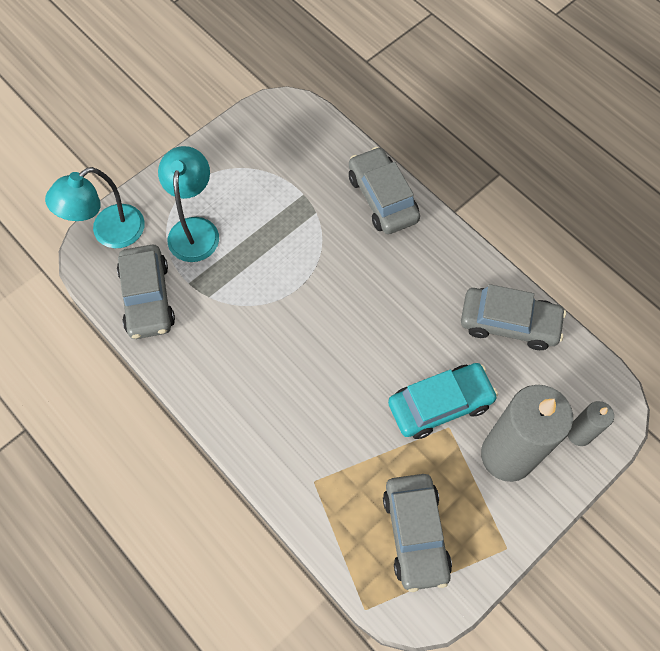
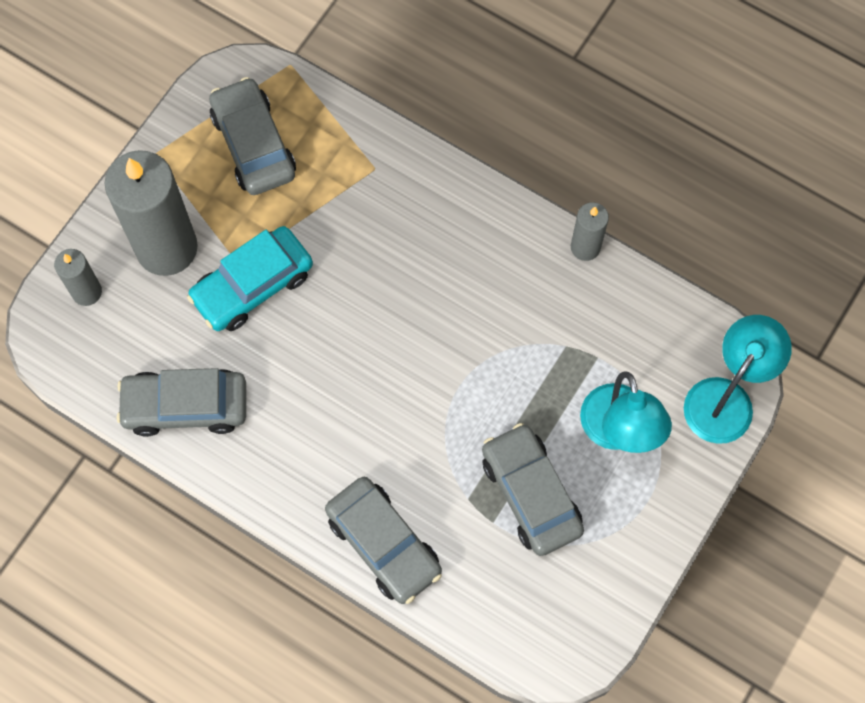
camera: 165 degrees right, 5 degrees up
(148, 298) = (639, 325): grey car -> grey car (530, 494)
(164, 367) = (585, 247): none -> grey candle

